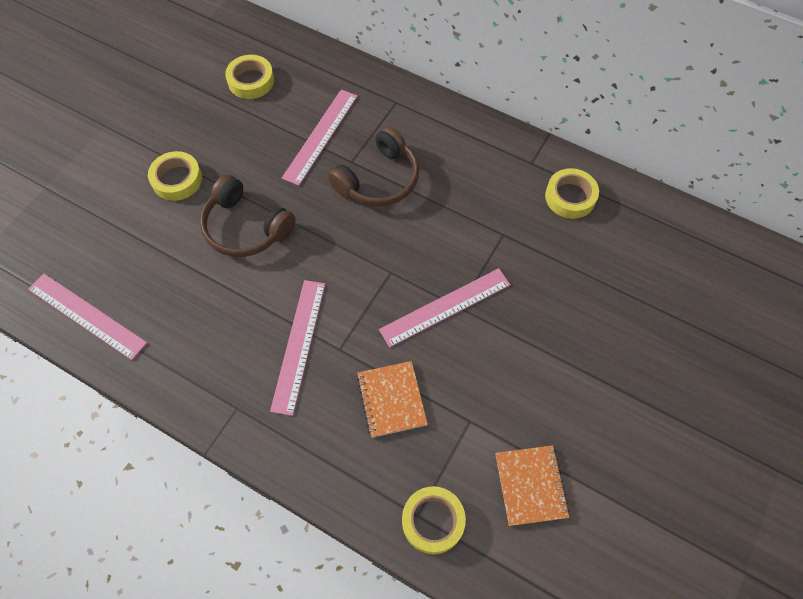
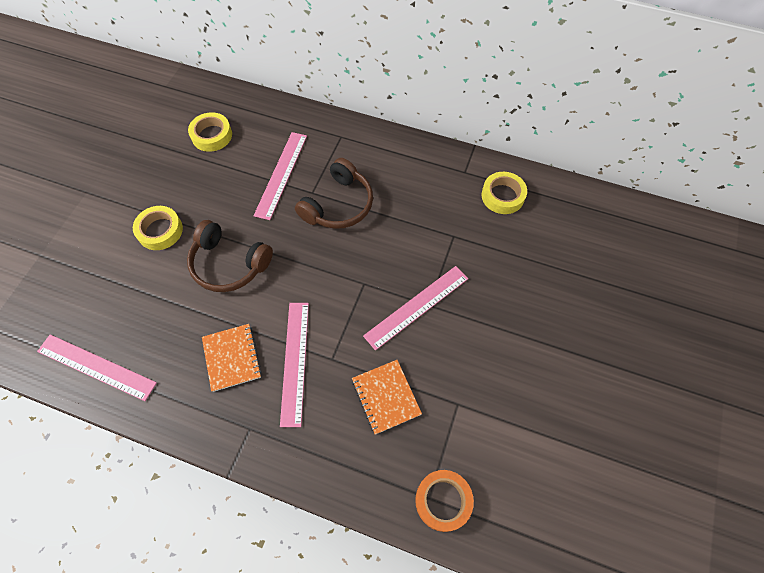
camera: 10 degrees left, 0 degrees up
(433, 521) = (443, 501): yellow tape -> orange tape
(530, 485) = (521, 452): orange notebook -> orange notebook (232, 358)

